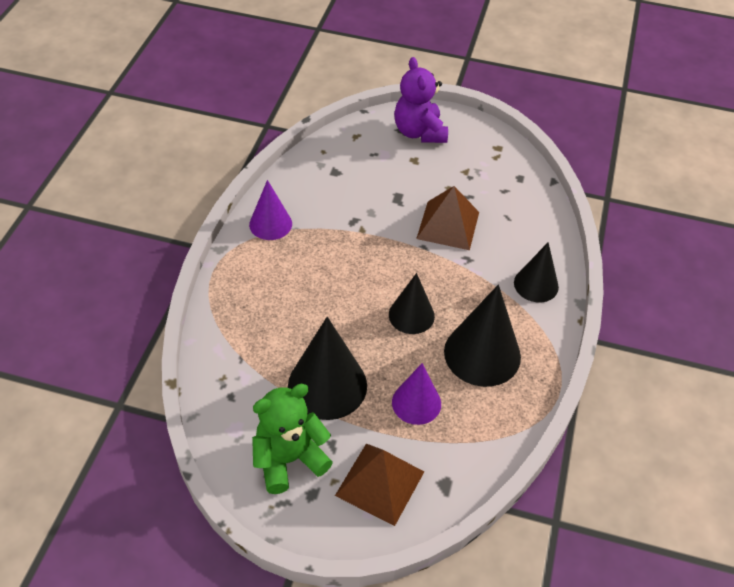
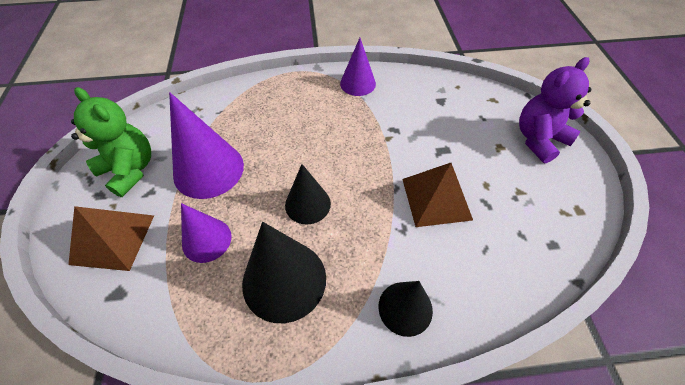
camera: 70 degrees right, 5 degrees up
(327, 385) = (208, 169): black cone -> purple cone

